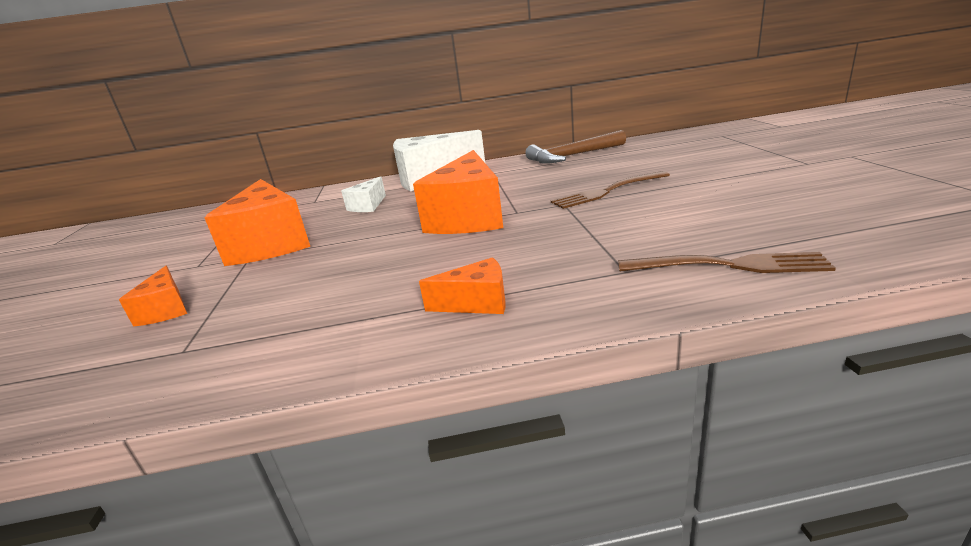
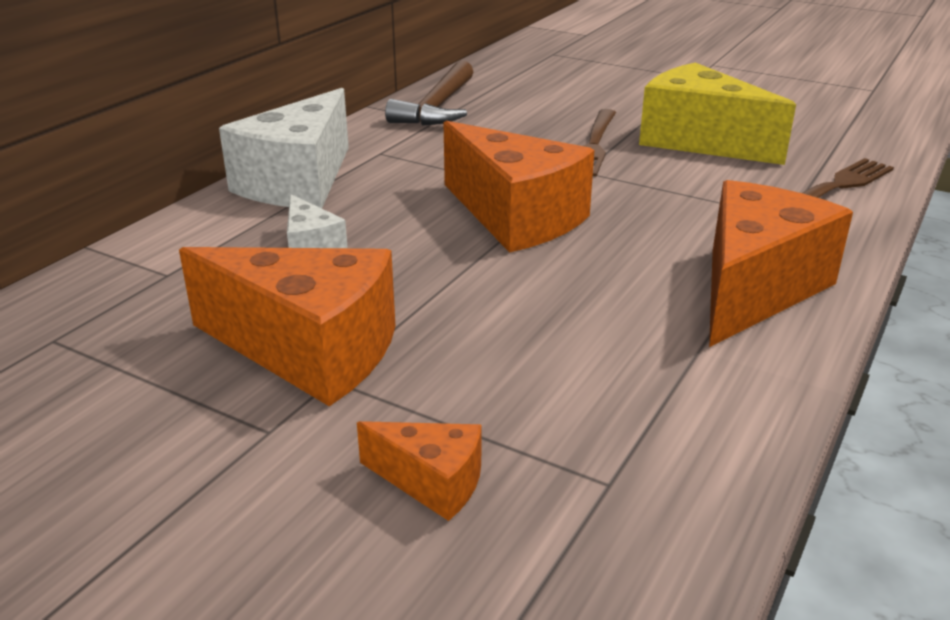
camera: 55 degrees left, 5 degrees up
(477, 303) = (754, 289): orange cheese -> orange cheese, size x2.06
(690, 204) = (699, 141): none -> yellow cheese

